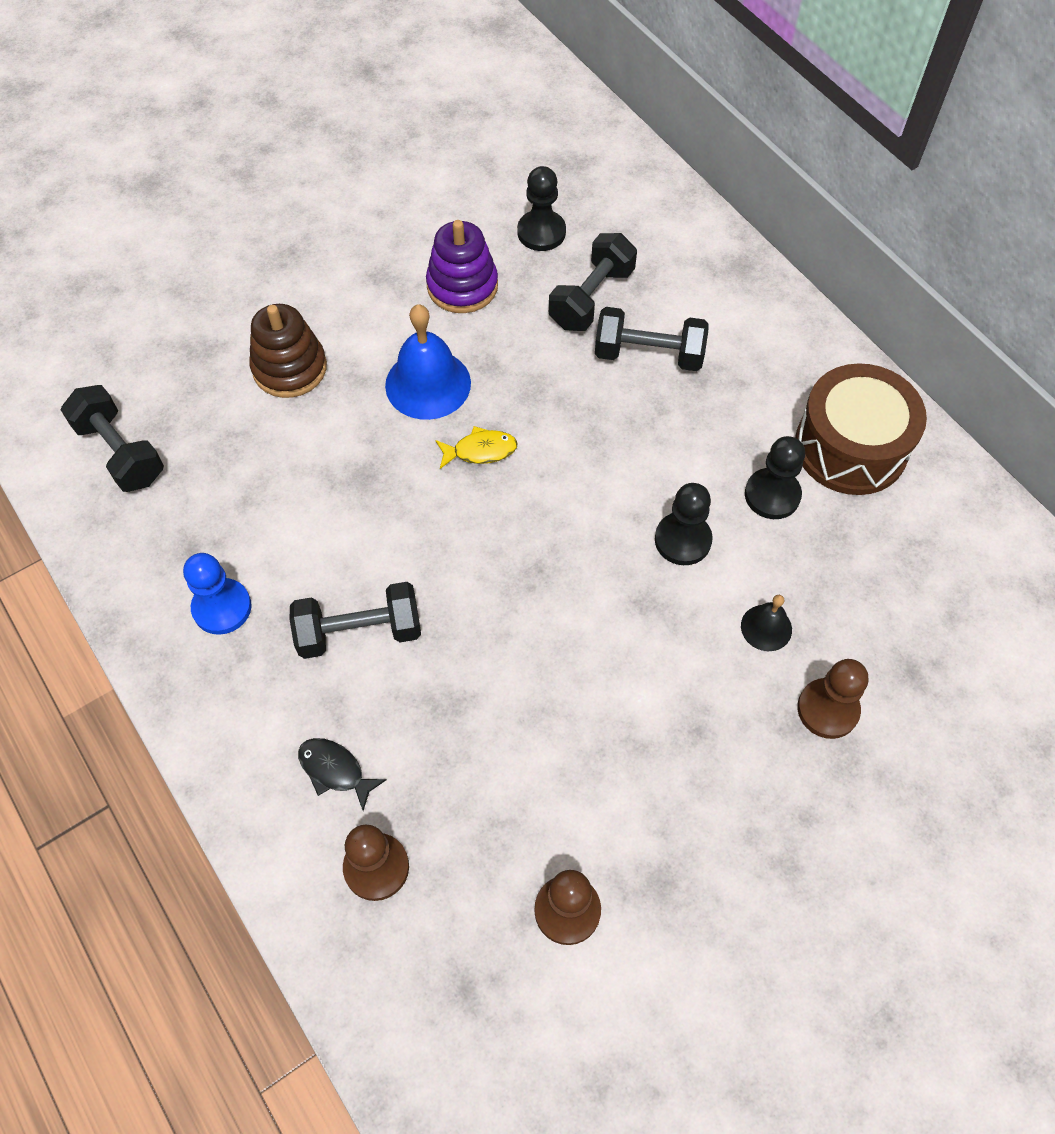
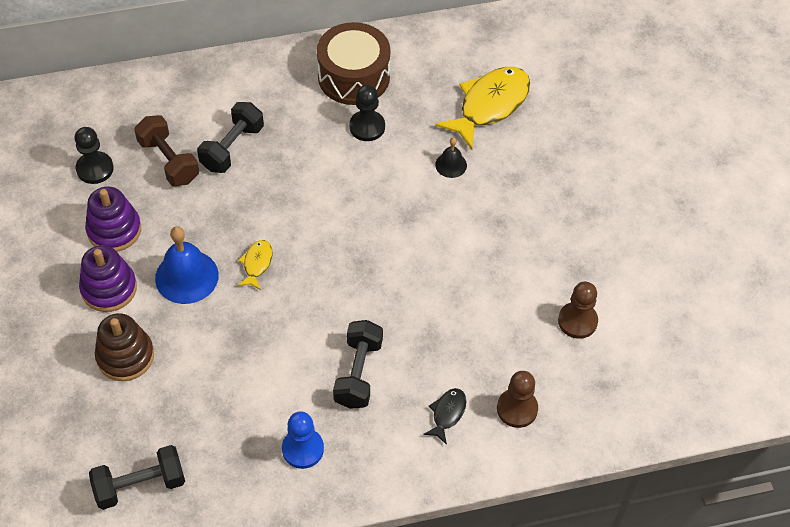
camera: 70 degrees left, 5 degrees down
(335, 770) = (447, 413): black fish -> black fish turned 150 degrees clockwise
(377, 315) = (109, 288): none -> purple stacking toy
(591, 298) = (169, 161): black dumbbell -> brown dumbbell
(682, 540) = (375, 182): black pawn -> none
(827, 709) = (512, 157): brown pawn -> none
(909, 644) = (489, 105): none -> yellow fish

